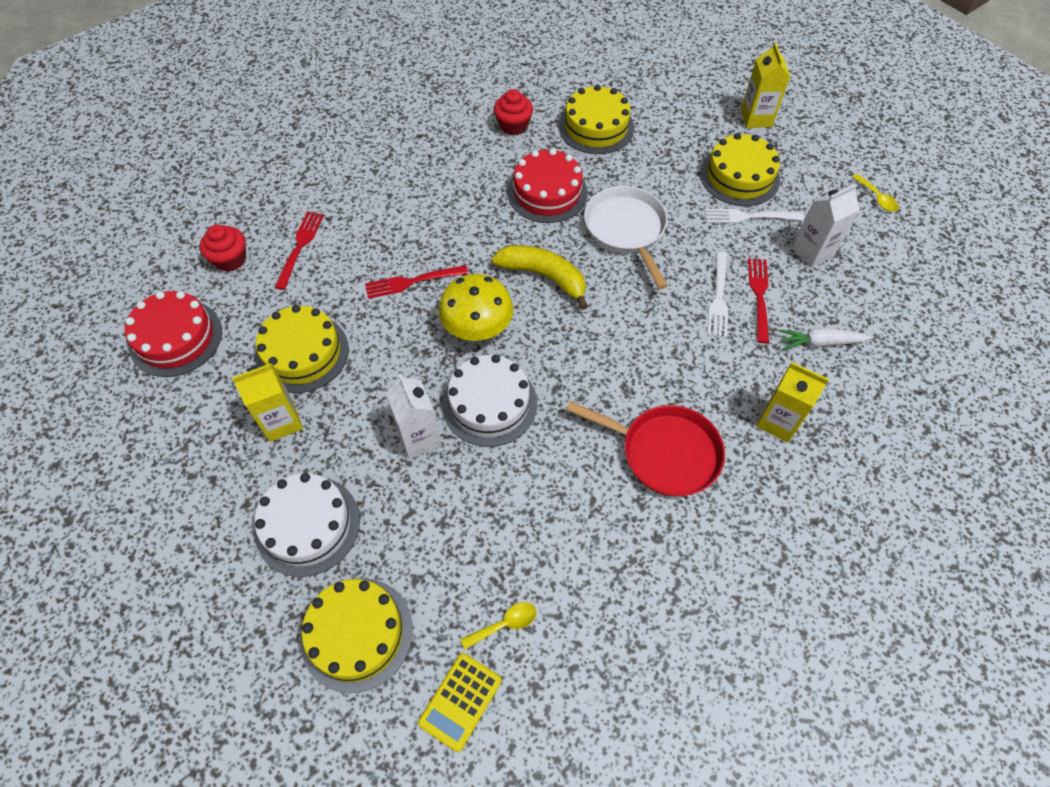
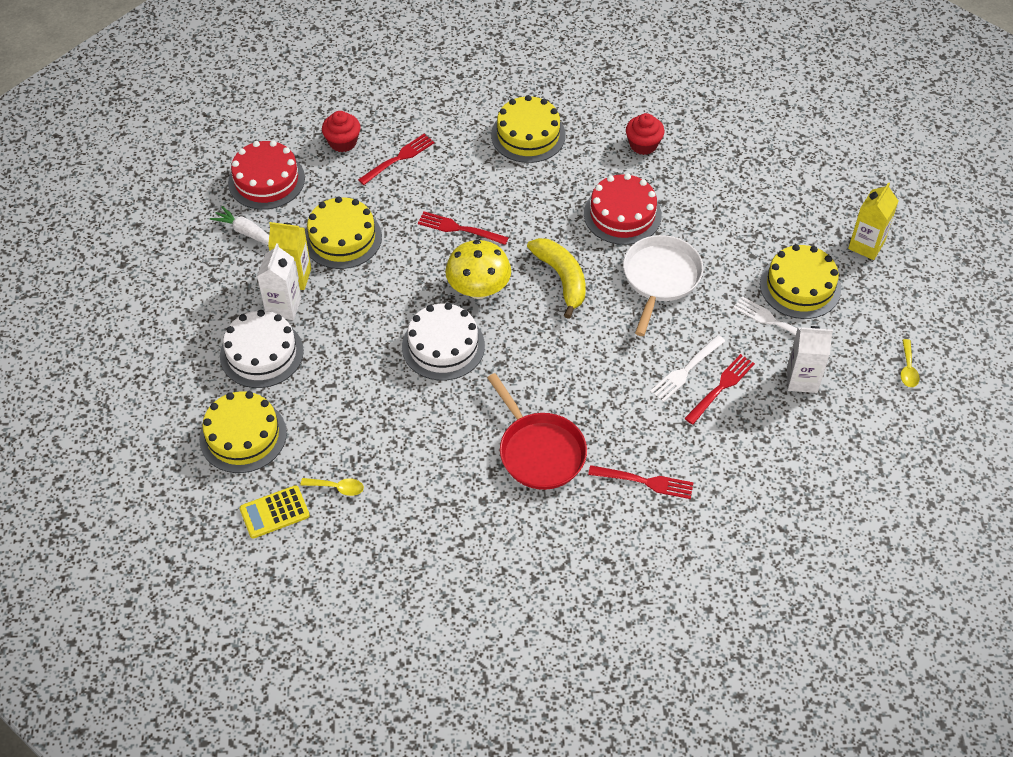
camera: 35 degrees right, 5 degrees down
(419, 438) = (376, 341): white carton -> white carton (283, 307)
(596, 127) = (713, 181): yellow cake -> yellow cake (528, 135)
(778, 421) = (645, 482): yellow carton -> red fork
(820, 342) = (736, 448): white carrot -> white carrot (246, 232)

